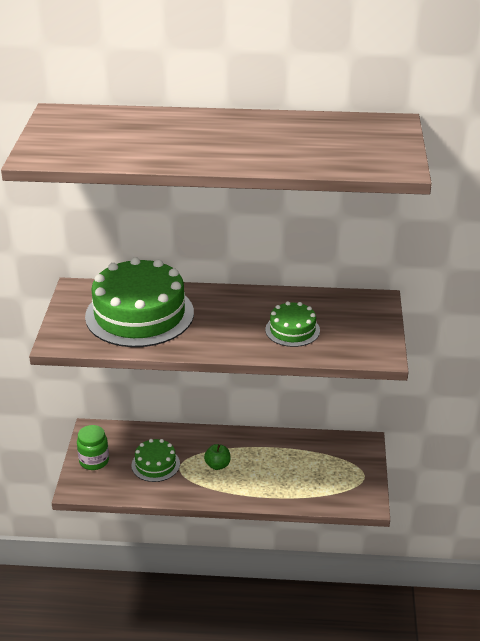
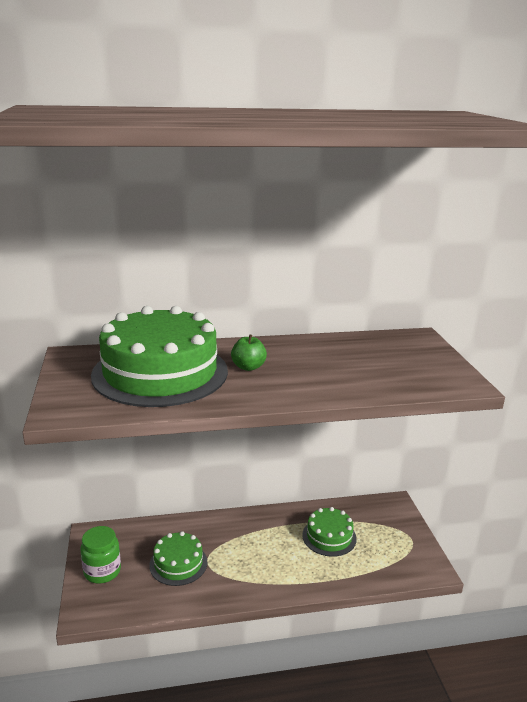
camera: 15 degrees left, 10 degrees down
(217, 465) = (250, 553): green apple -> green apple (248, 367)
(292, 330) = (348, 370): green cake -> green cake (329, 536)

